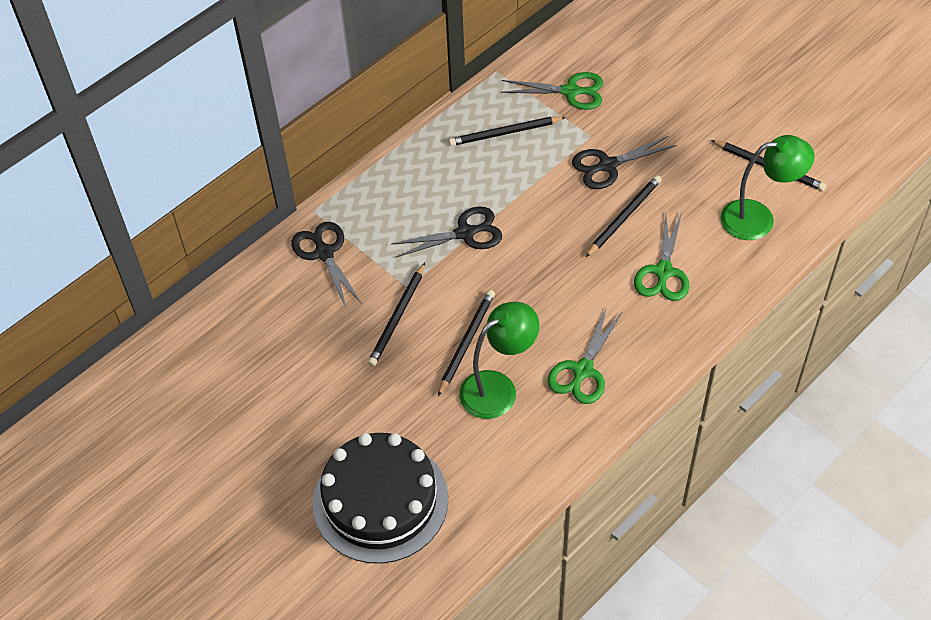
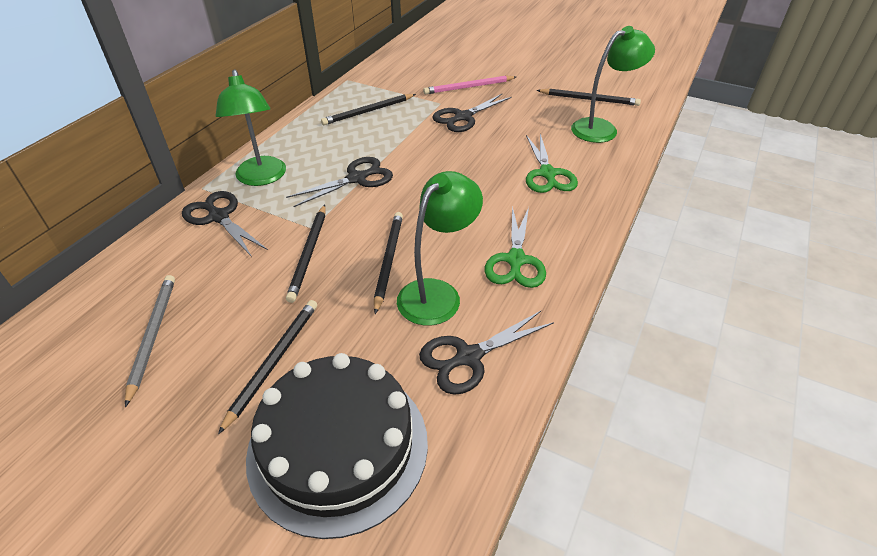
camera: 20 degrees left, 10 degrees down
(256, 371) = (152, 336): none -> grey pencil
(372, 211) = (262, 178): none -> green lamp
(502, 455) = (468, 357): none -> black scissors
(571, 91) = (412, 82): green scissors -> none
(624, 217) = (493, 145): black pencil -> black pencil (273, 362)
(634, 115) = (469, 87): none -> pink pencil

